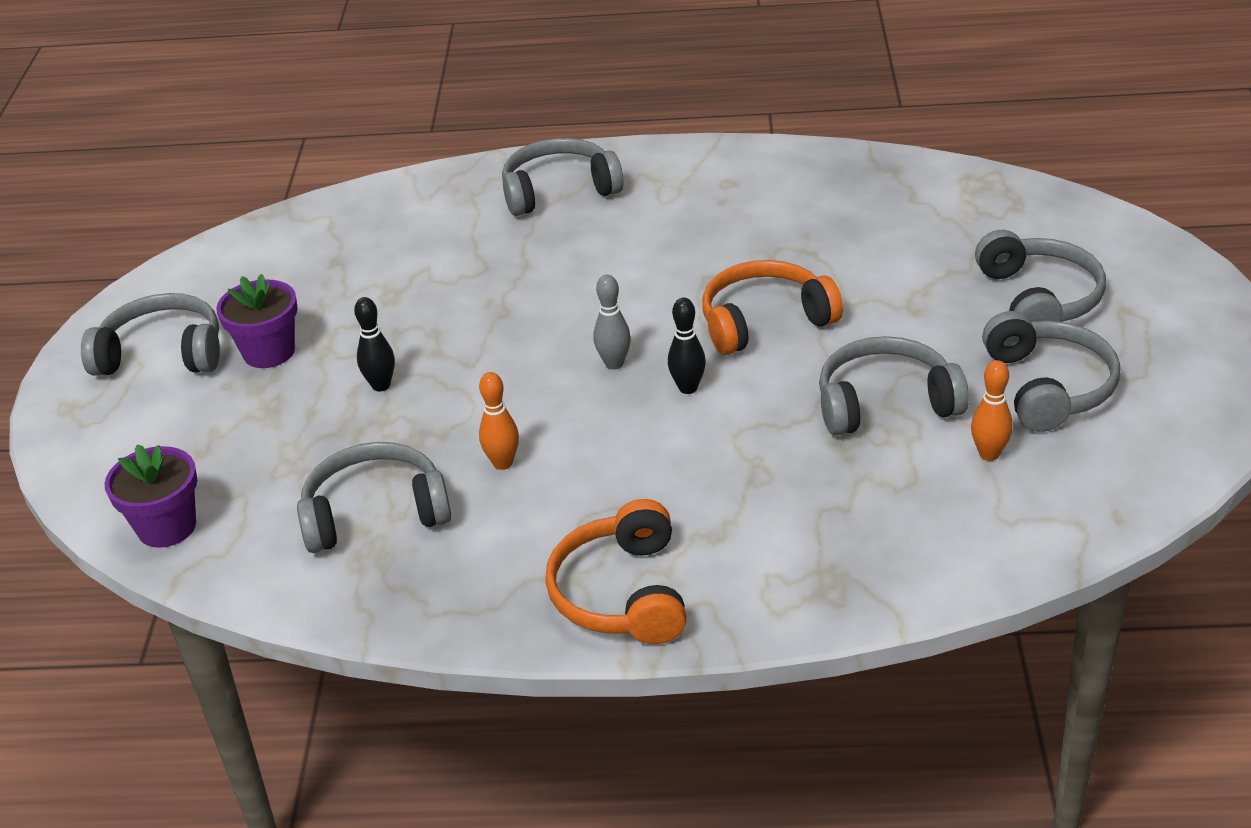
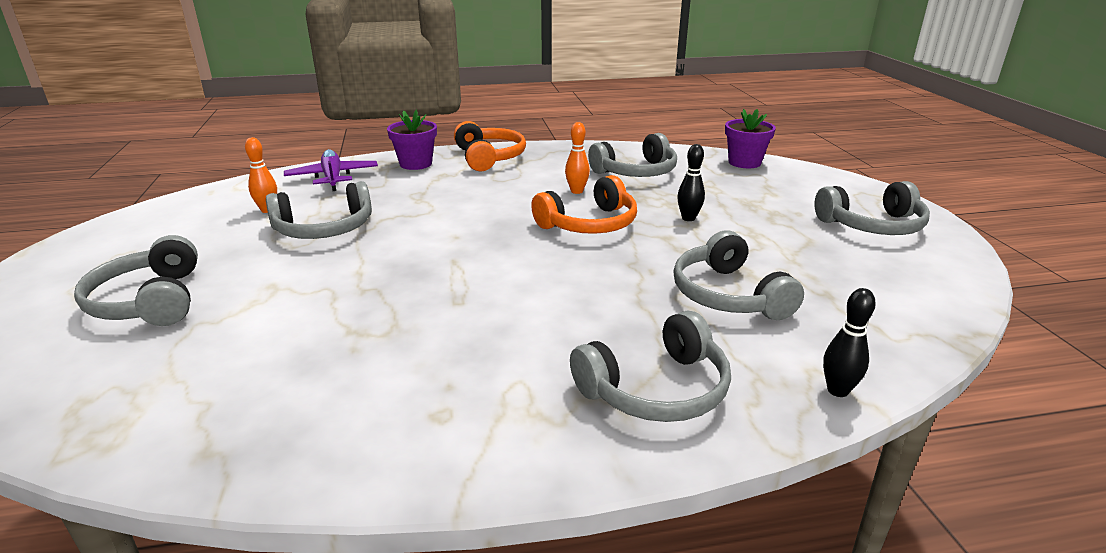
camera: 165 degrees right, 10 degrees down
(269, 352) = (794, 230): purple flower pot -> purple flower pot (416, 164)
(614, 364) = (525, 238): grey bowling pin -> none
(688, 388) = (466, 229): black bowling pin -> black bowling pin (837, 390)
(765, 321) = (406, 271): orange headphones -> orange headphones (589, 224)
(915, 543) = (333, 178): none -> purple plane
(1048, 387) = (198, 243): grey headphones -> grey headphones (728, 295)

